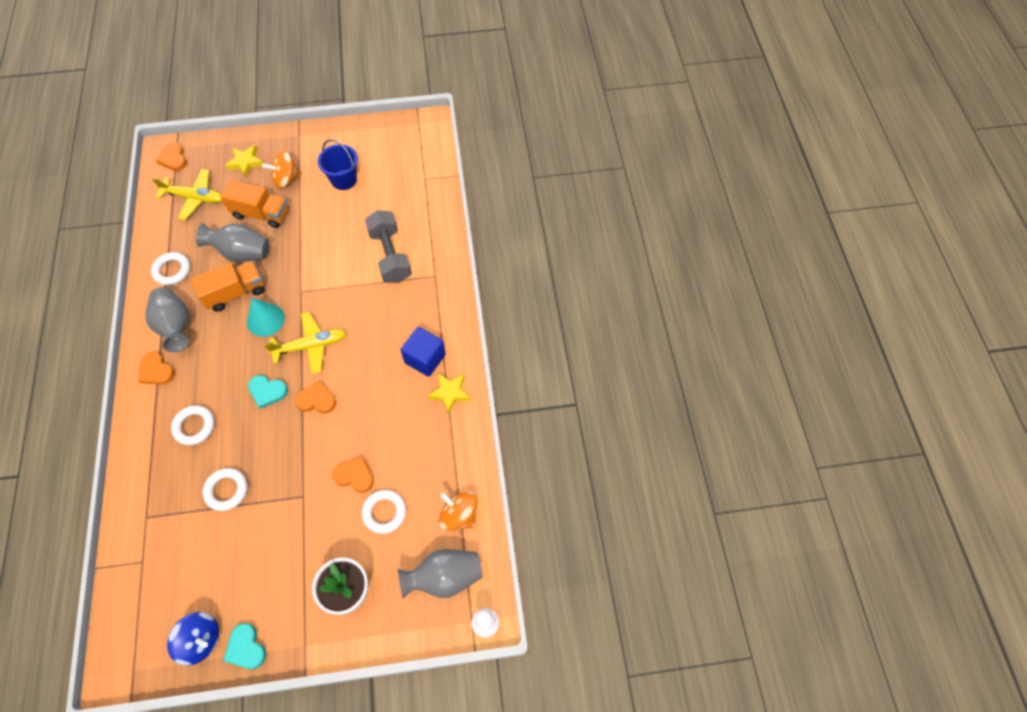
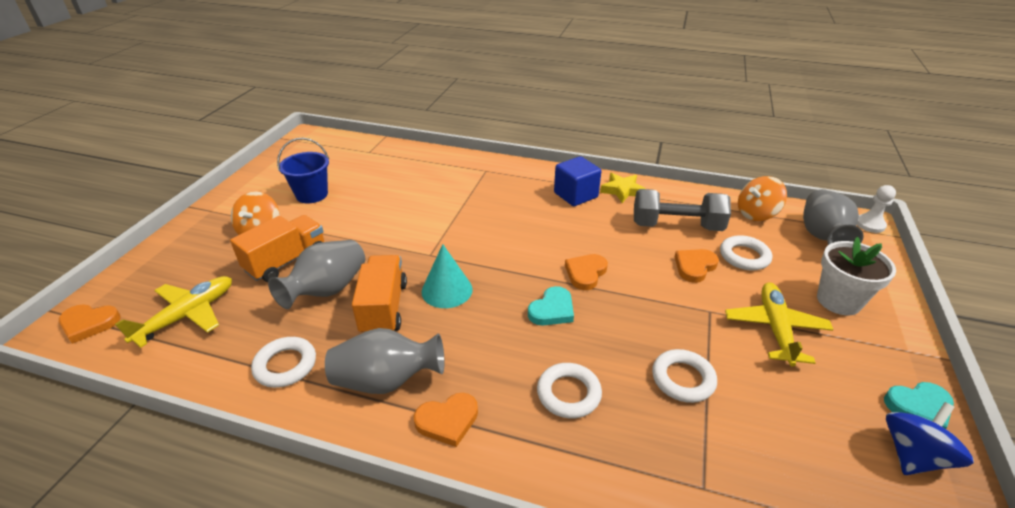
camera: 65 degrees left, 25 degrees down
(245, 163) = (193, 258): yellow star -> none
(310, 346) = (510, 263): yellow plane -> yellow plane (775, 329)
(390, 256) = (439, 188): grey dumbbell -> grey dumbbell (676, 226)

